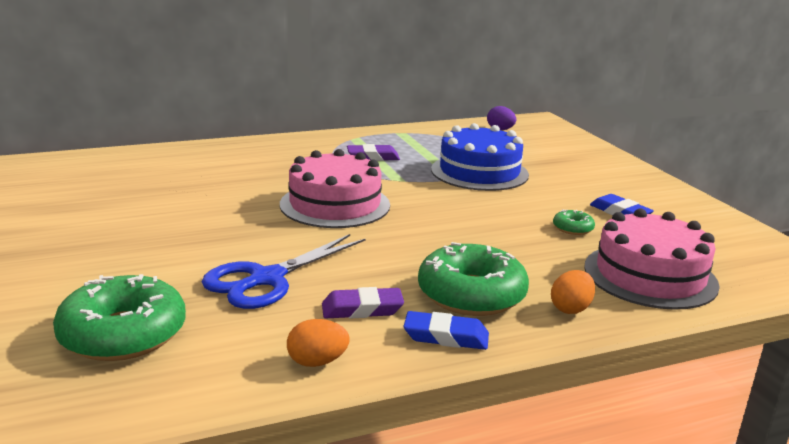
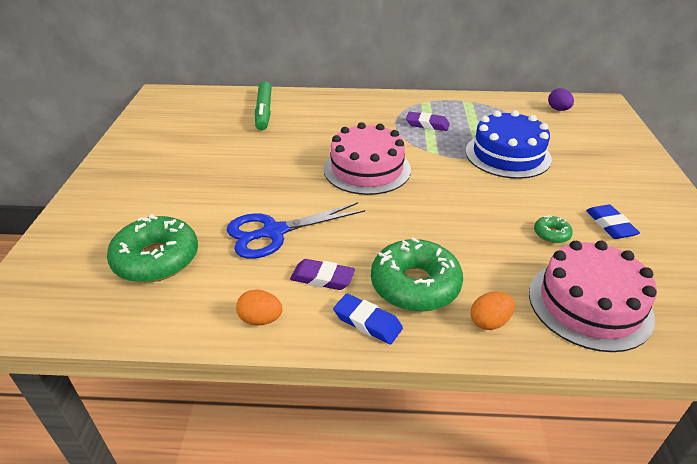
camera: 25 degrees right, 15 degrees up
(157, 168) = (264, 111): none -> green marker

